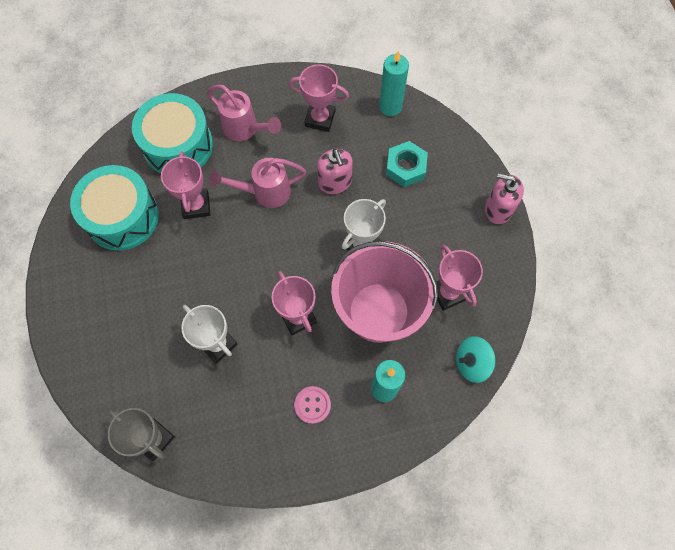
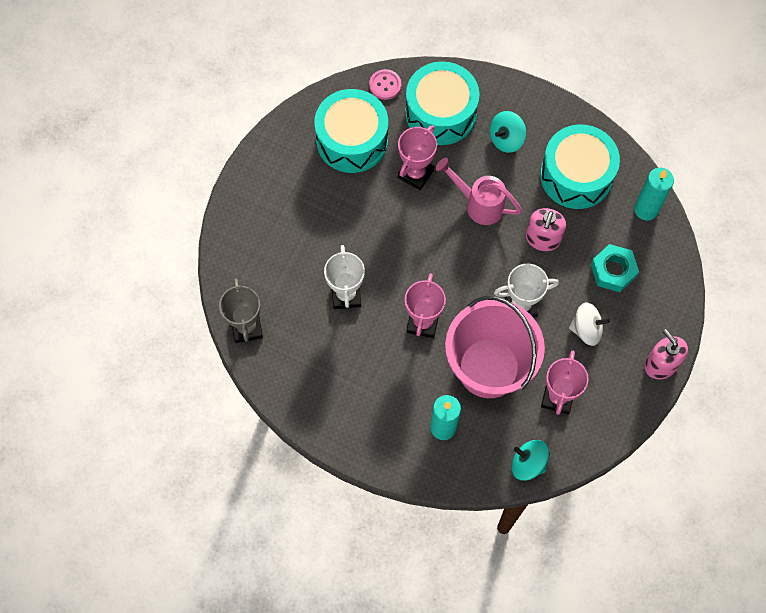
camera: 40 degrees right, 0 degrees up
(245, 129) = (506, 139): pink watering can -> turquoise spinning top
(312, 405) = (379, 396): pink button -> pink button (385, 85)
(320, 119) = (576, 175): pink trophy -> turquoise drum
(424, 225) = (586, 329): none -> white spinning top

